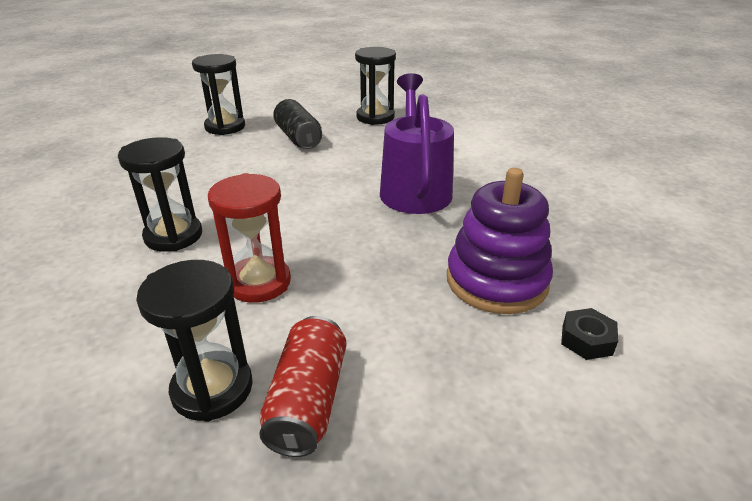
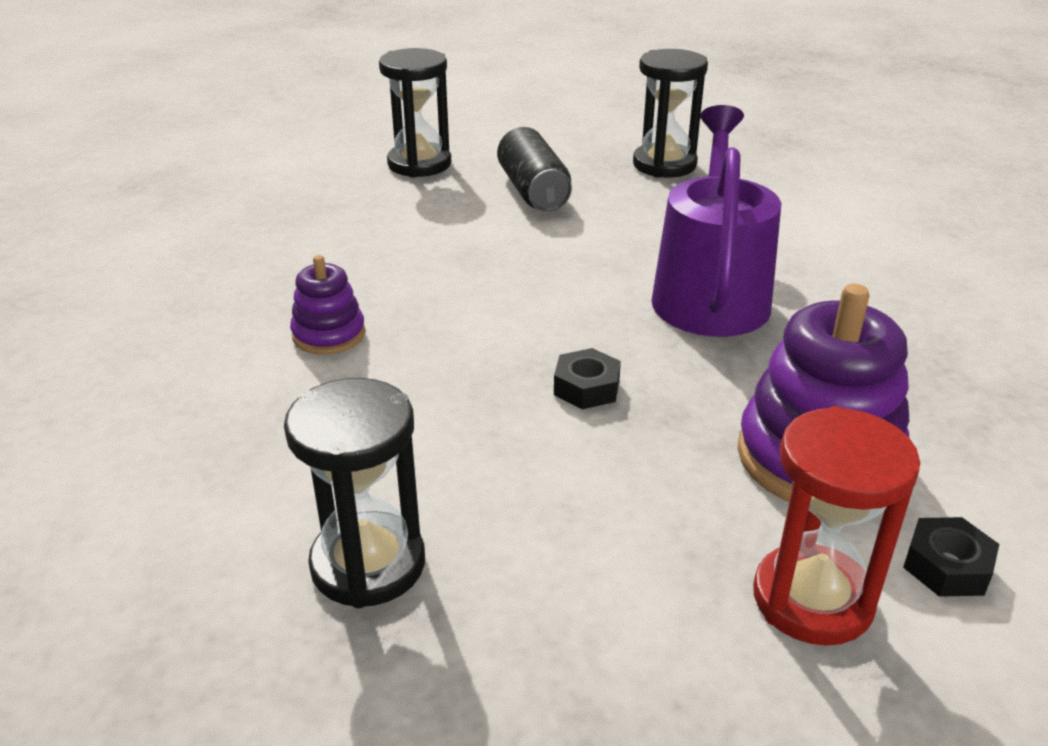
camera: 10 degrees right, 0 degrees up
(173, 236) = (329, 335): black hourglass -> purple stacking toy
(259, 282) = (448, 419): red hourglass -> red hourglass (812, 599)
(308, 400) = (501, 599): red can -> none
(347, 253) = (586, 387): none -> black nut

